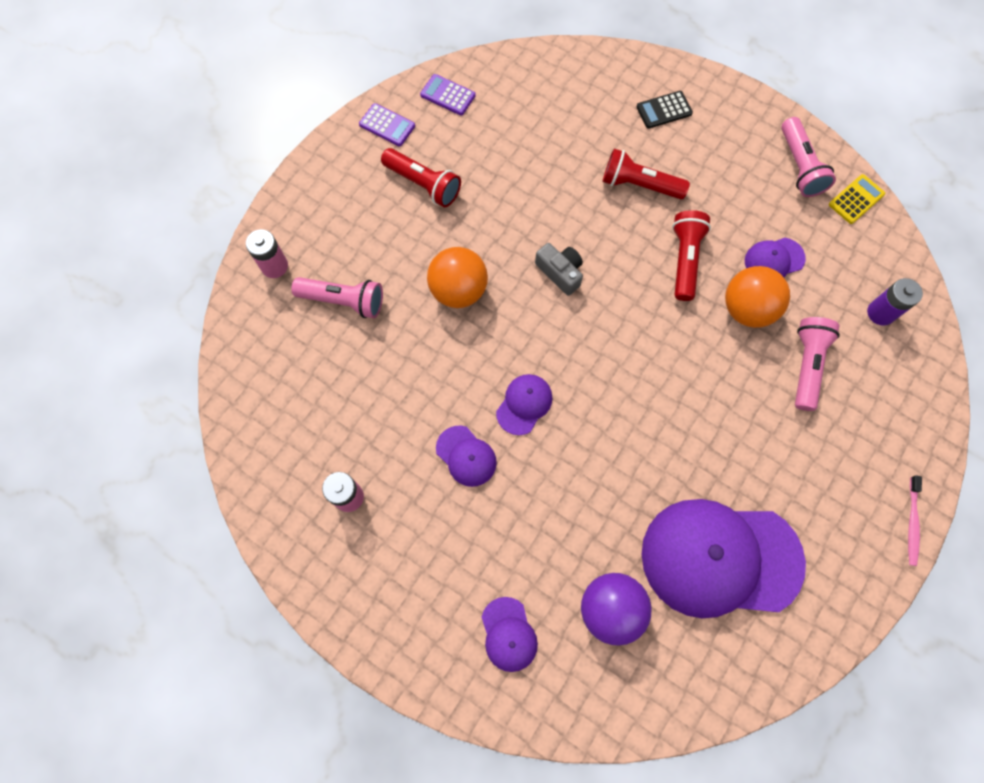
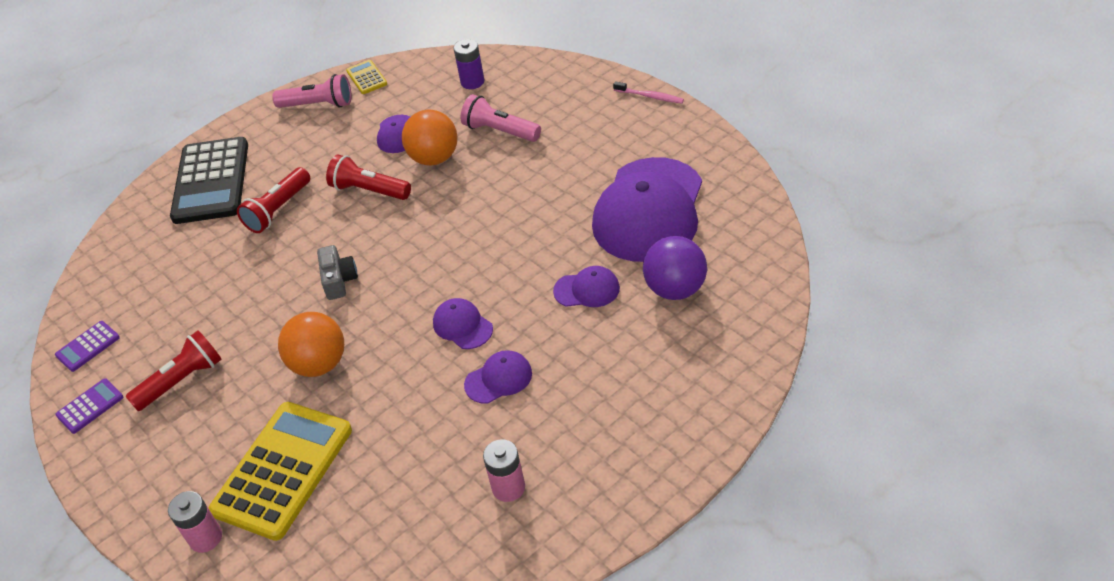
camera: 70 degrees left, 25 degrees down
(344, 301) = (283, 470): pink flashlight -> yellow calculator
(508, 634) = (682, 367): purple cap -> purple cap (587, 290)
(560, 272) = (339, 280): grey camera -> grey camera turned 105 degrees clockwise
(664, 110) = (211, 181): black calculator -> black calculator, size x2.23

